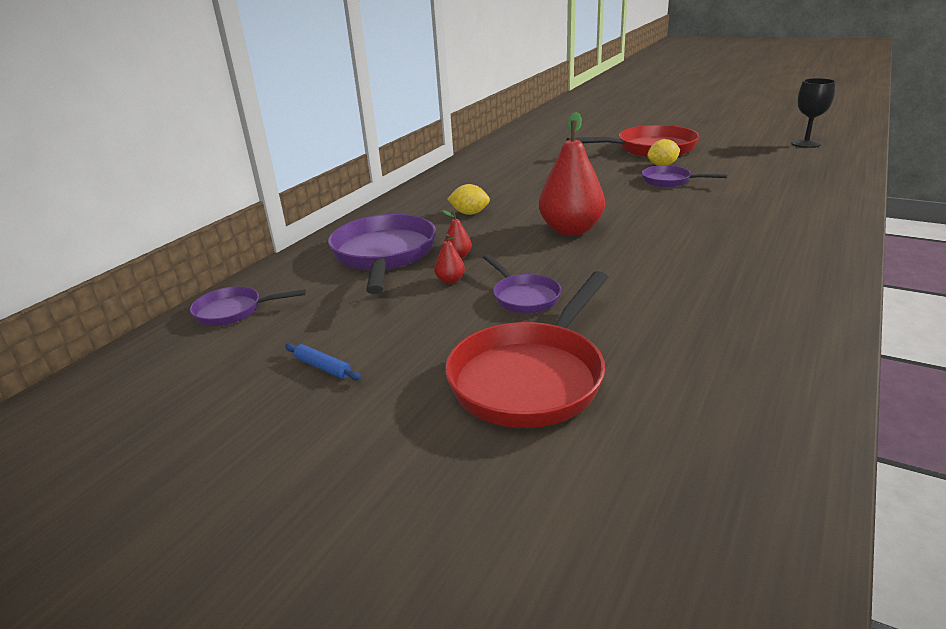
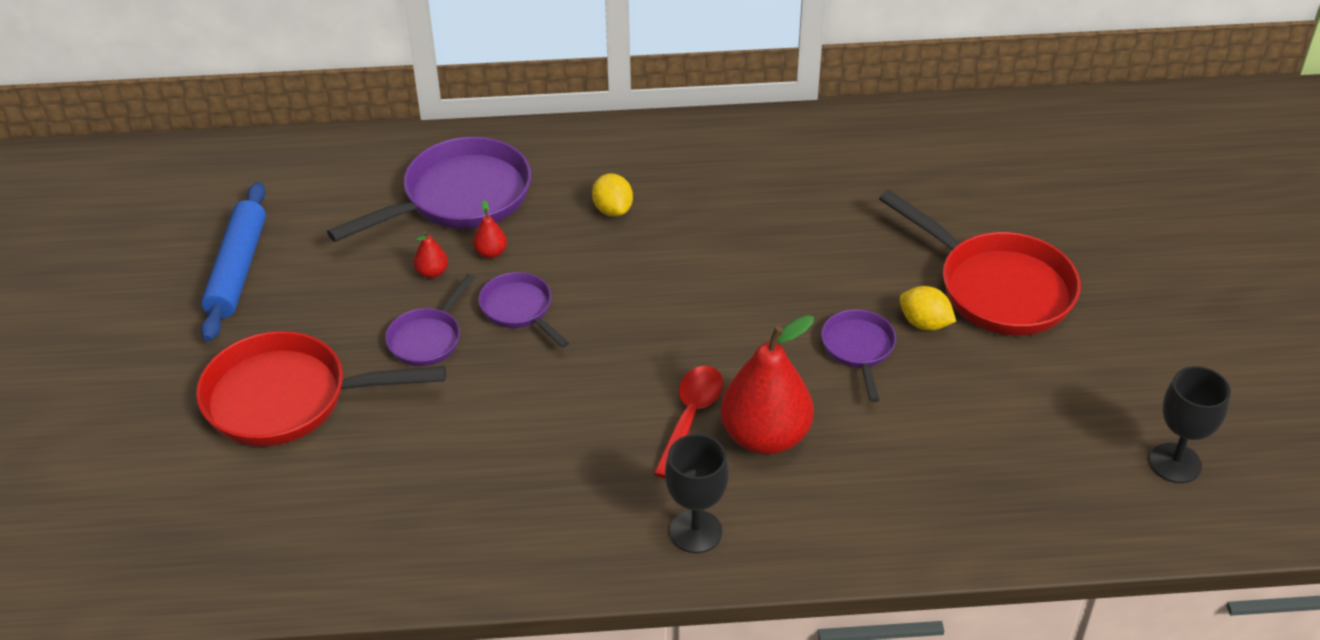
camera: 55 degrees right, 15 degrees up
(233, 311) = (292, 165): purple pan -> purple pan (519, 310)
(323, 367) = (238, 270): blue rolling pin -> blue rolling pin, size x2.28
(571, 230) = (617, 313): red pear -> red pear (765, 437)
(693, 229) = (690, 418): none -> red spoon
(806, 247) = (696, 531): none -> black goblet

